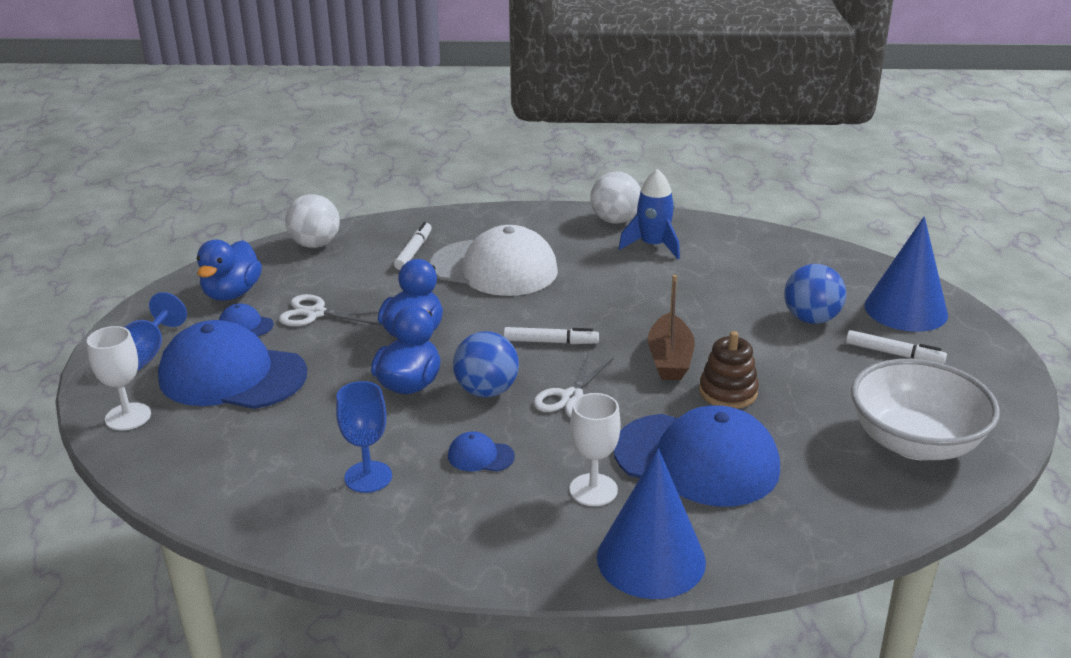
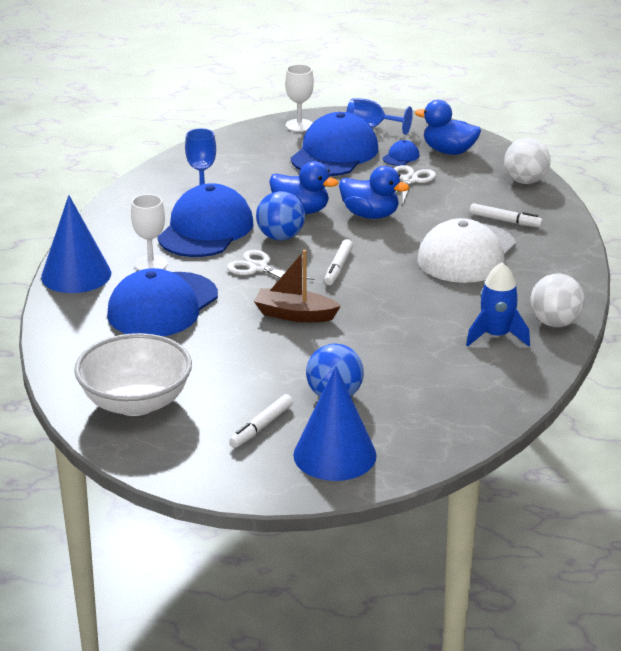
camera: 100 degrees right, 0 degrees up
(480, 456) = (205, 230): blue cap -> blue cap, size x2.47
(728, 392) = (238, 332): brown stacking toy -> none

